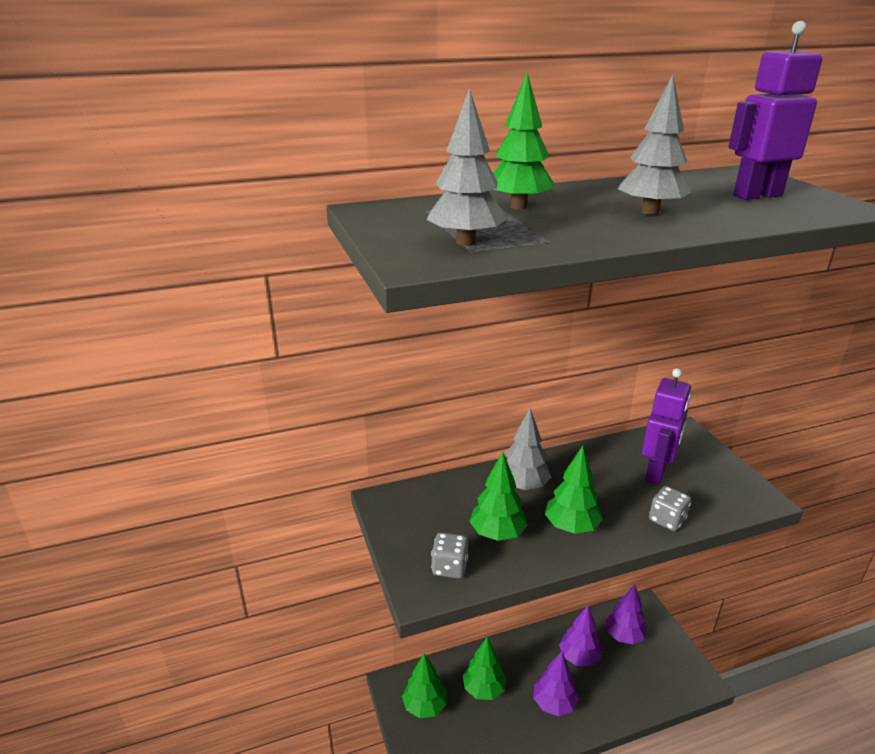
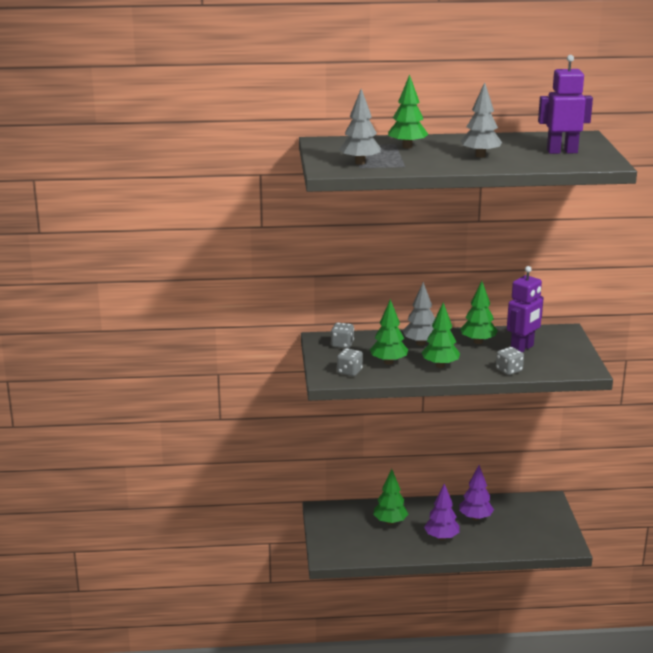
camera: 15 degrees right, 5 degrees down
(418, 508) = (342, 345): none -> grey dice
(424, 706) = (341, 523): green tree -> green tree (478, 342)
(623, 635) = (520, 512): purple tree -> none

